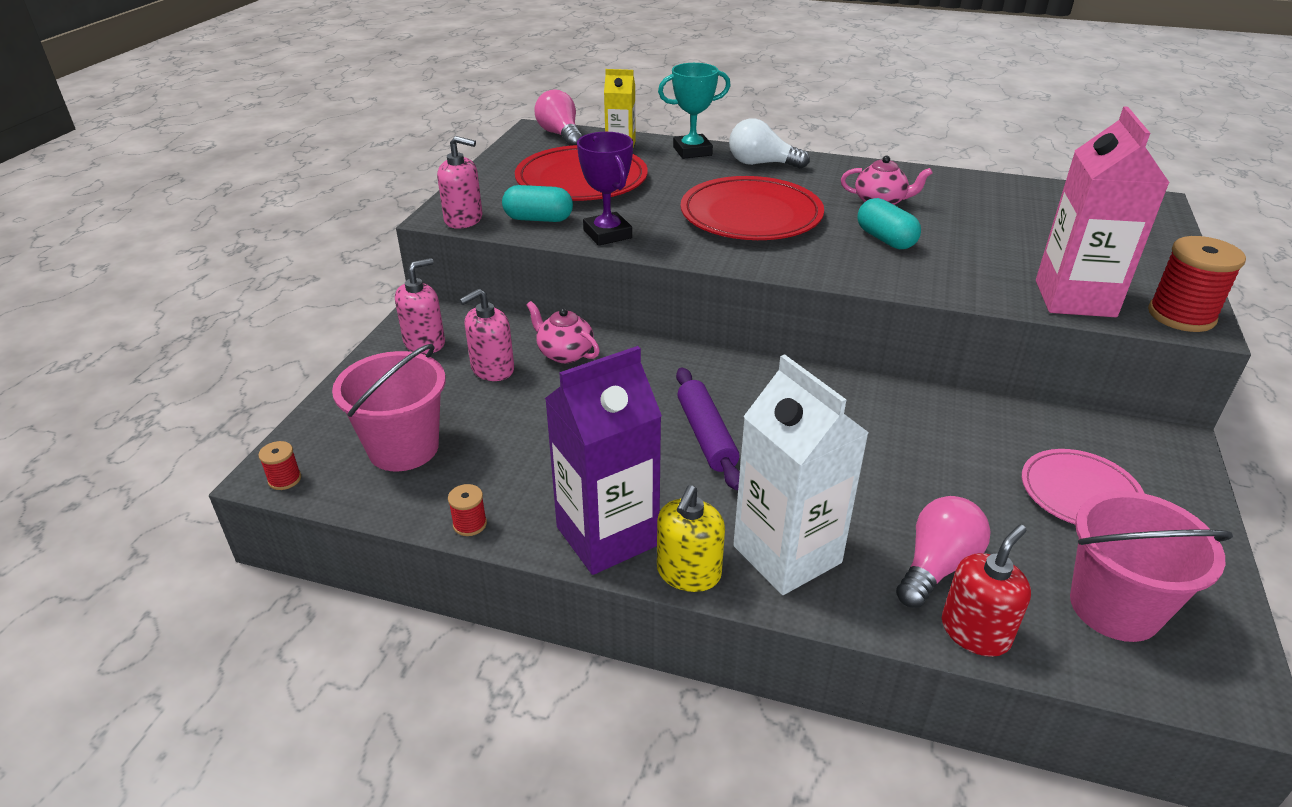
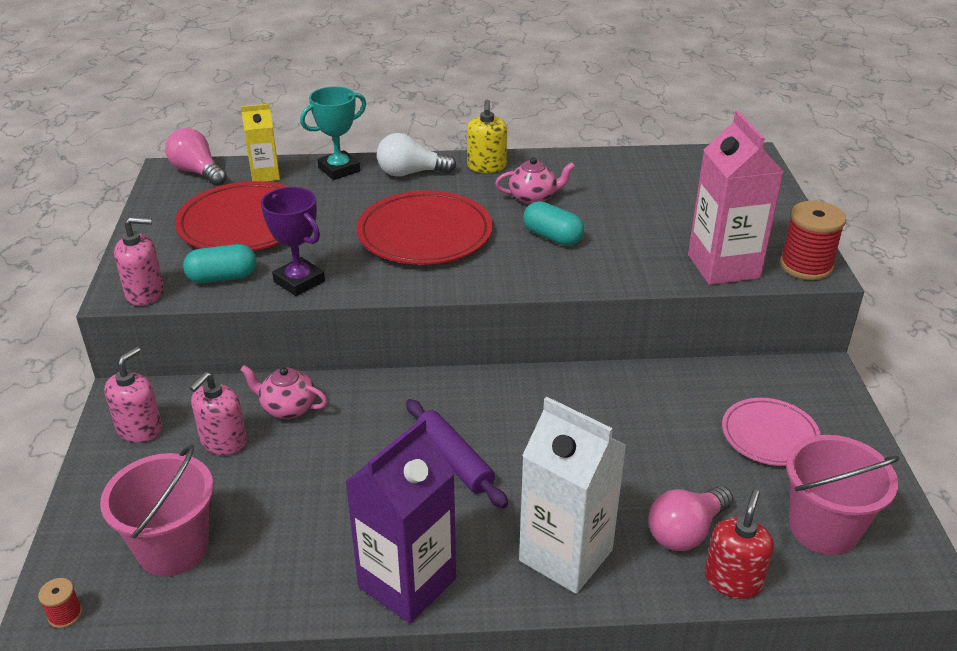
camera: 20 degrees left, 0 degrees up
(470, 524) = (275, 608): red spool -> none
(688, 573) = (491, 597): yellow soap dispenser -> yellow soap dispenser (486, 166)
(937, 566) = (686, 531): pink light bulb -> pink light bulb turned 150 degrees counterclockwise

